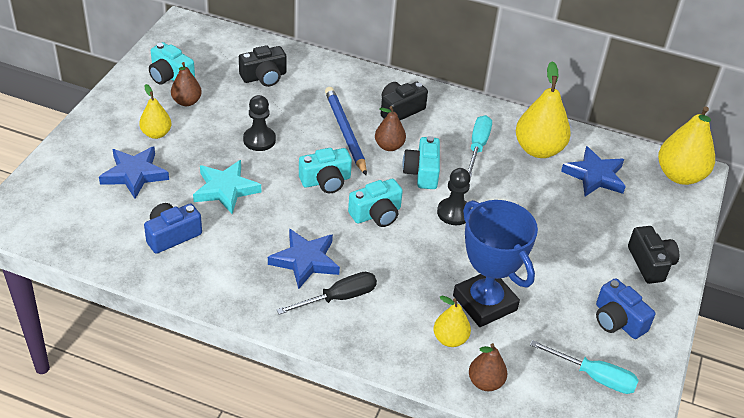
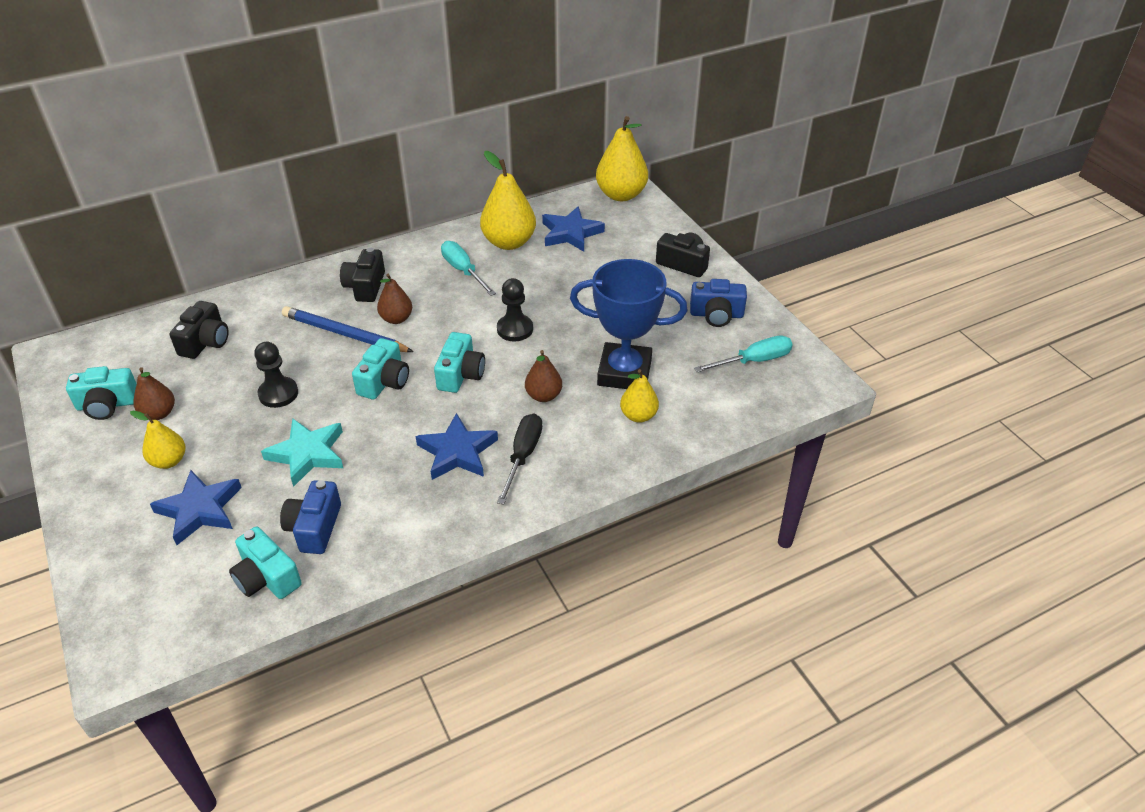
camera: 45 degrees left, 0 degrees up
(422, 172) = (450, 319): turquoise camera -> turquoise camera (267, 577)
(485, 382) = (700, 423): brown pear -> brown pear (543, 396)

